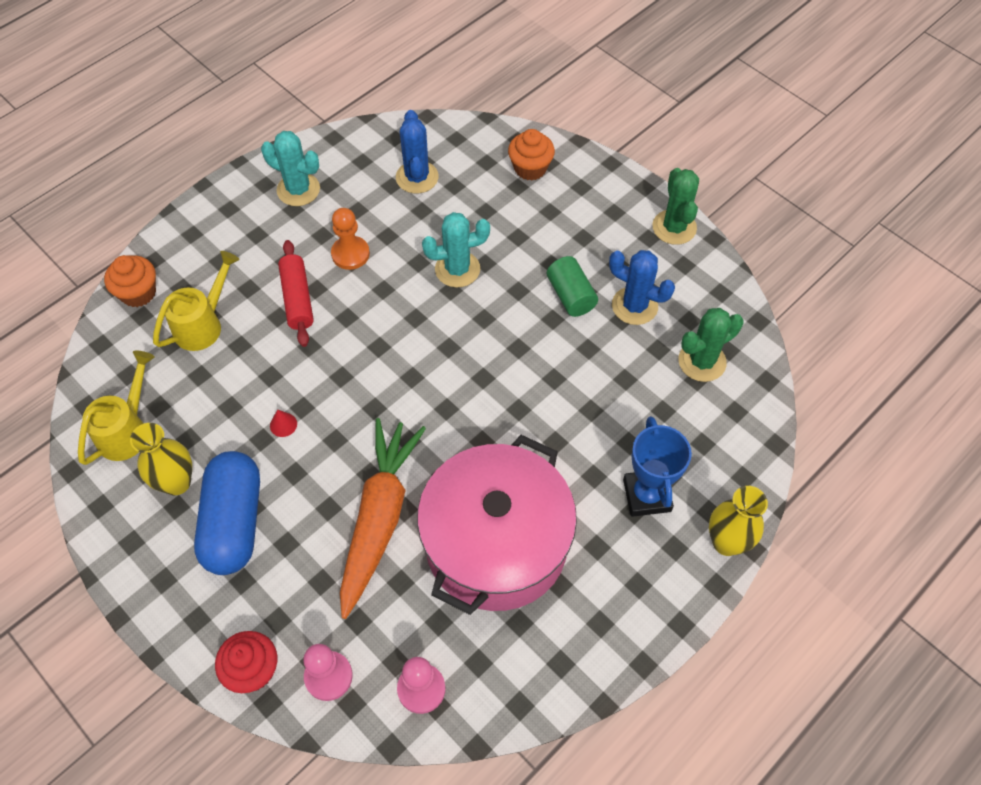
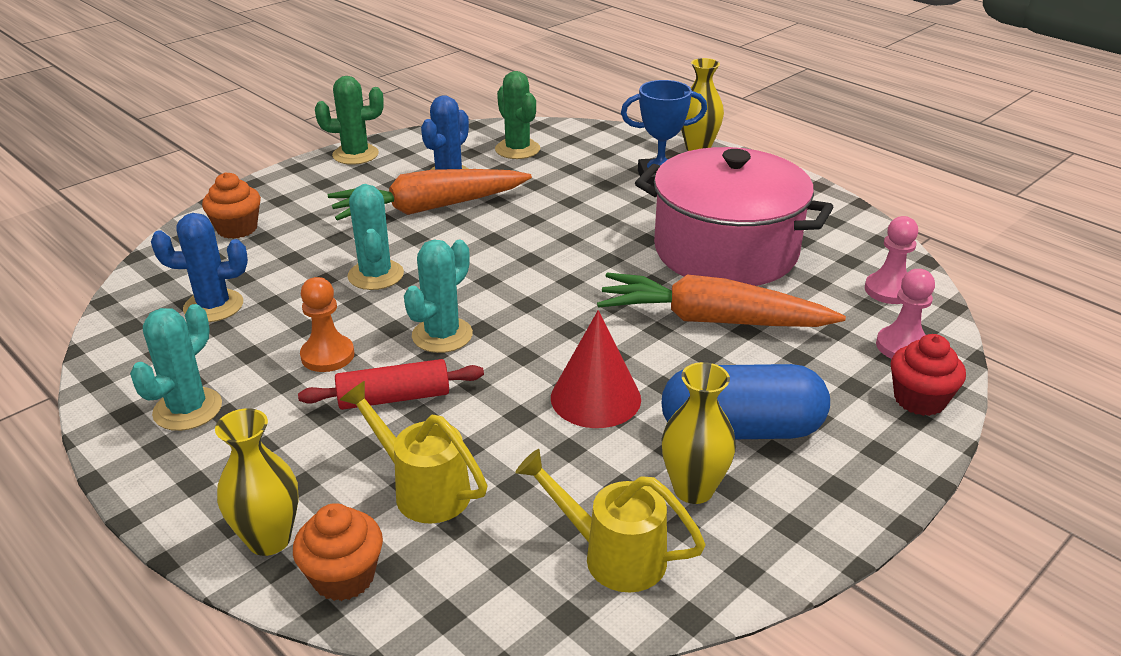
camera: 90 degrees left, 25 degrees down
(174, 253) = (269, 539): none -> yellow vase
(283, 424) = (595, 398): red cone -> red cone, size x2.50
(370, 321) = (442, 335): none -> turquoise cactus
(571, 295) = (429, 208): green cylinder -> orange carrot

